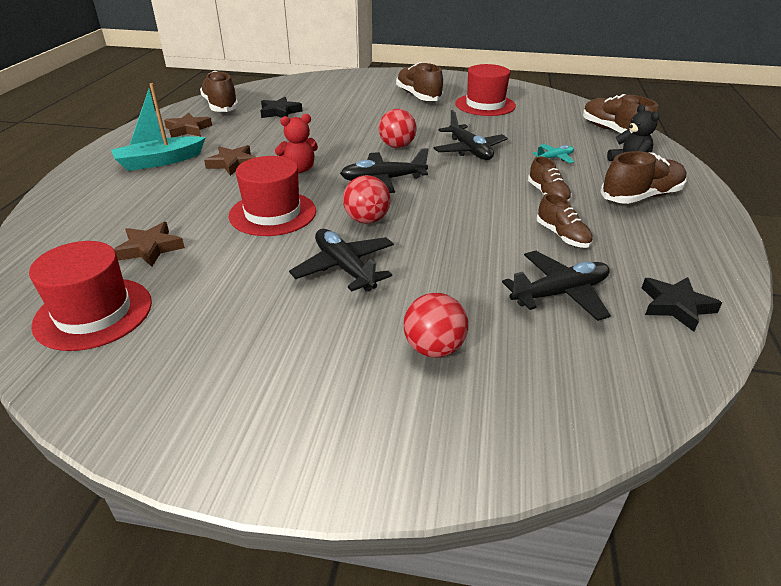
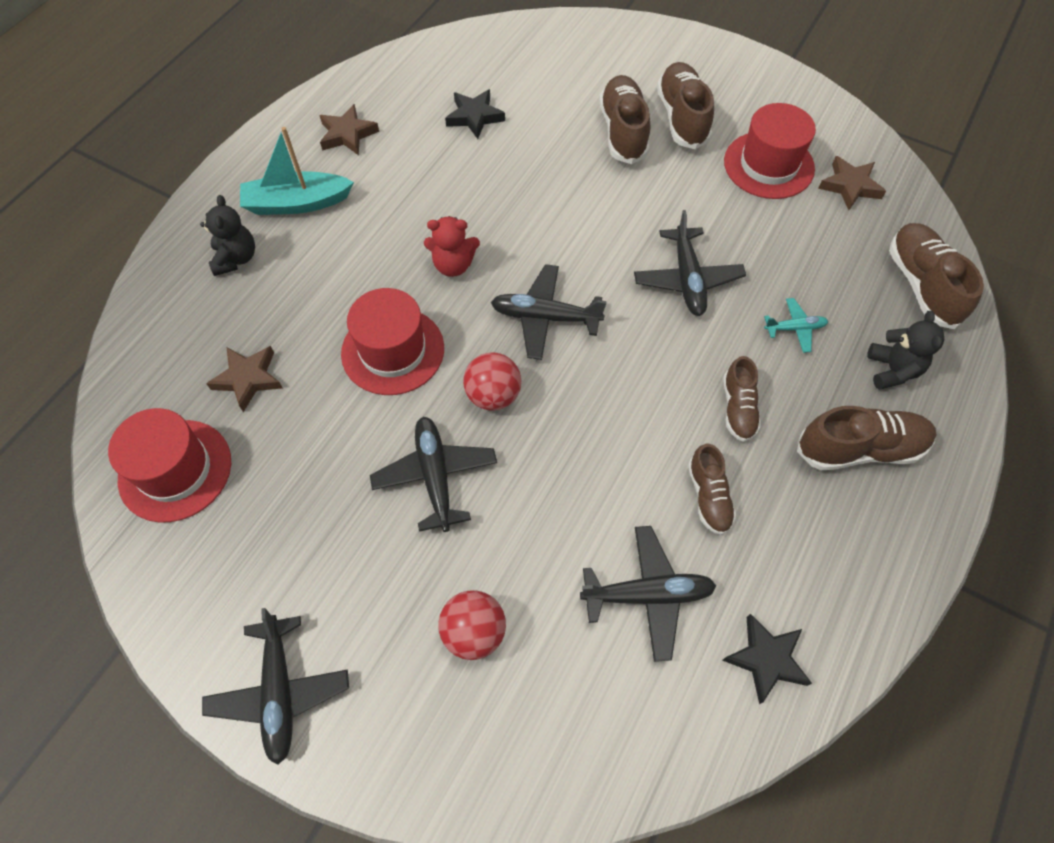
camera: 20 degrees right, 25 degrees up
(116, 192) = (236, 258): none -> black teddy bear
(221, 106) = (403, 83): brown shoe -> brown shoe (623, 131)
(233, 164) = (379, 231): brown star -> brown star (850, 186)
(263, 439) = (279, 691): none -> black plane
(397, 146) = (595, 243): red ball -> none

